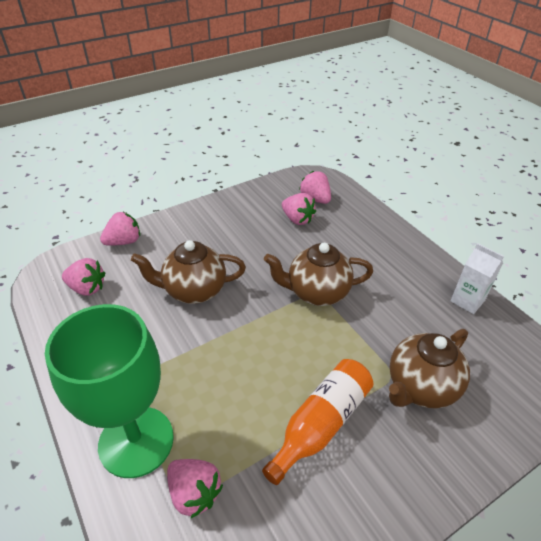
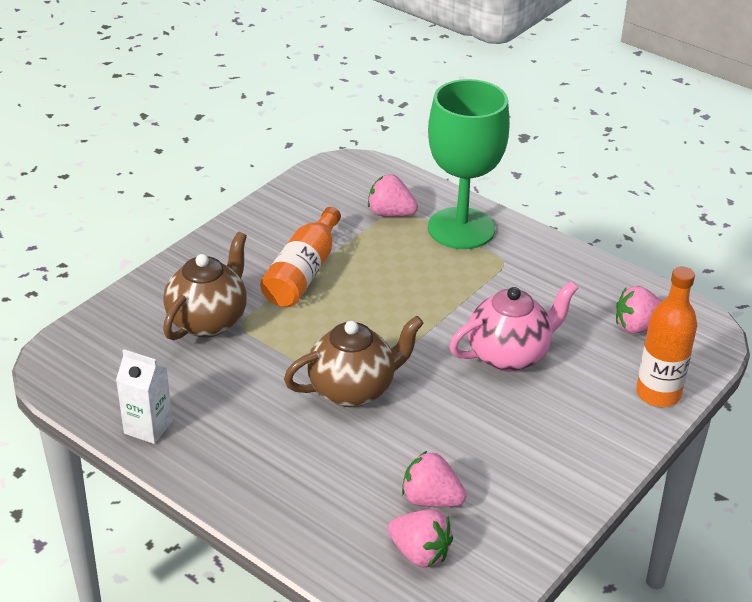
camera: 160 degrees right, 5 degrees down
(124, 241) = (658, 394): pink strawberry -> orange bottle
(194, 290) = (509, 355): brown teapot -> pink teapot

